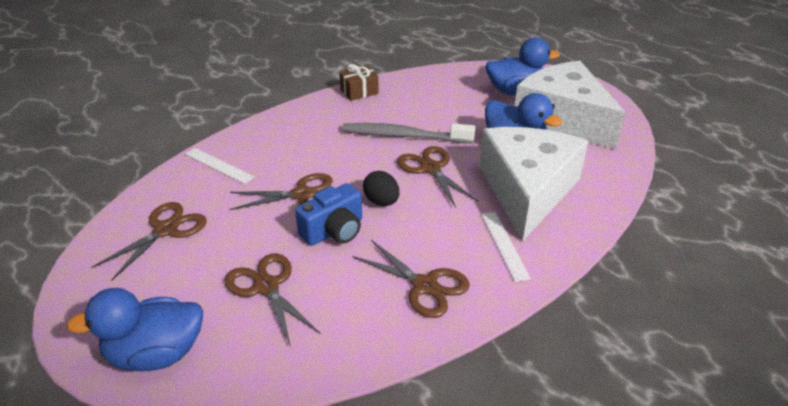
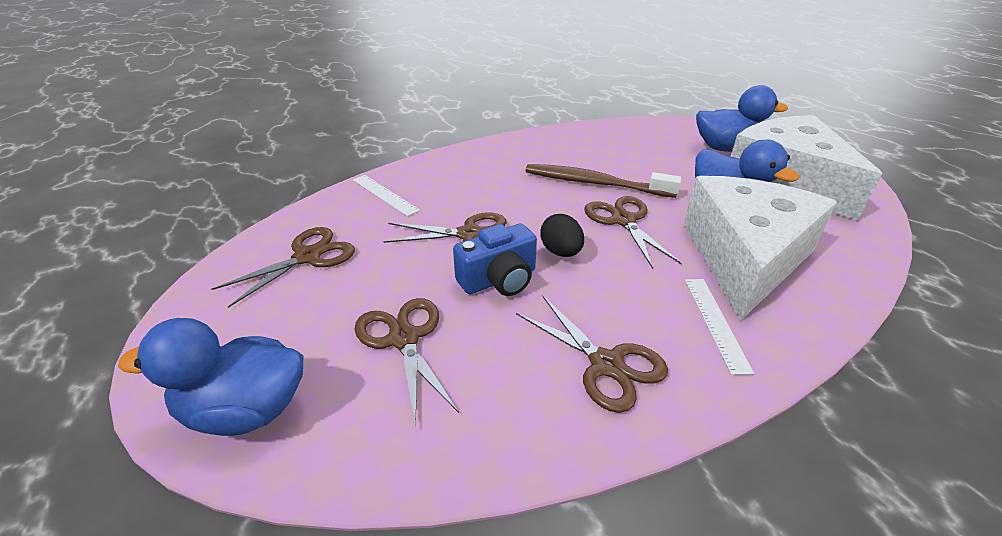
camera: 10 degrees right, 0 degrees up
(359, 91) = (549, 136): brown gift -> none
(404, 136) = (595, 183): grey toothbrush -> brown toothbrush

